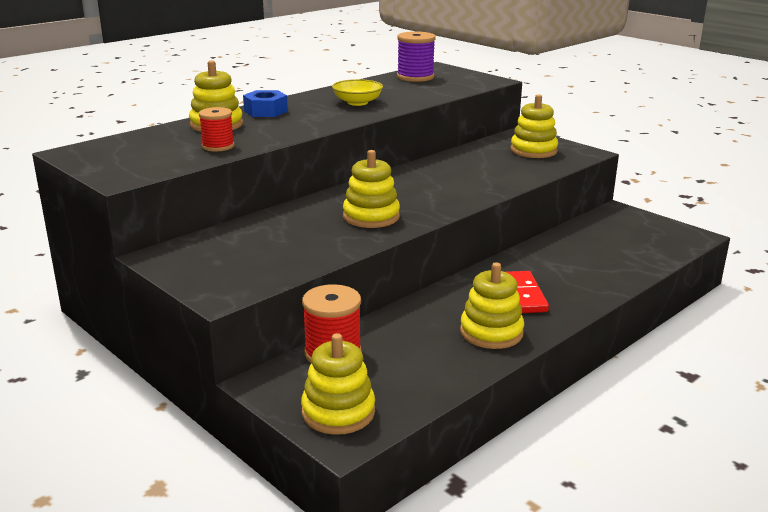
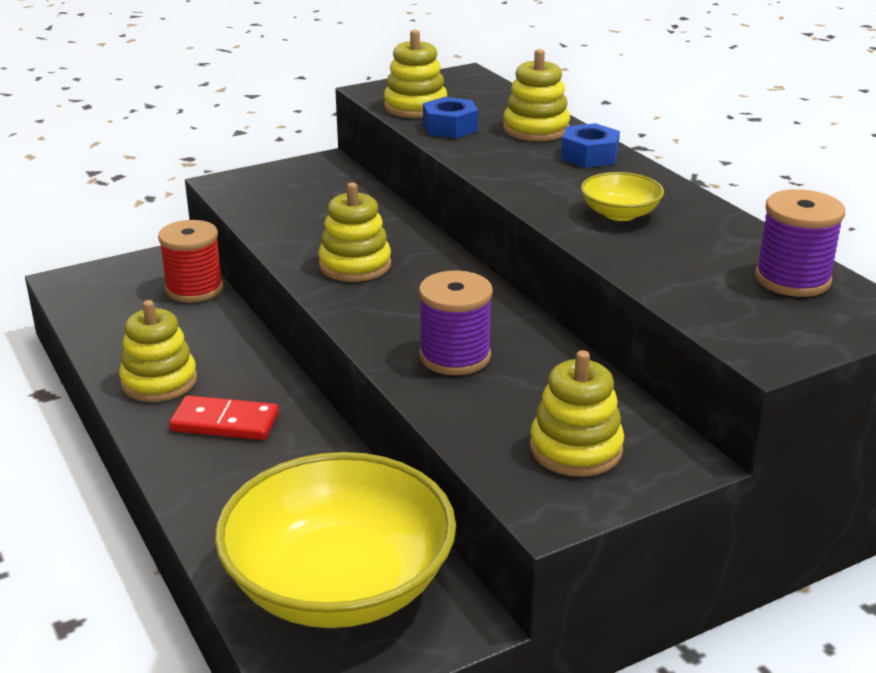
camera: 105 degrees right, 5 degrees up
(218, 146) = (450, 127): red spool -> blue nut
(338, 412) = (101, 282): yellow stacking toy -> yellow stacking toy (415, 107)
(472, 178) = (455, 357): none -> purple spool
(626, 238) = (339, 584): none -> yellow bowl

